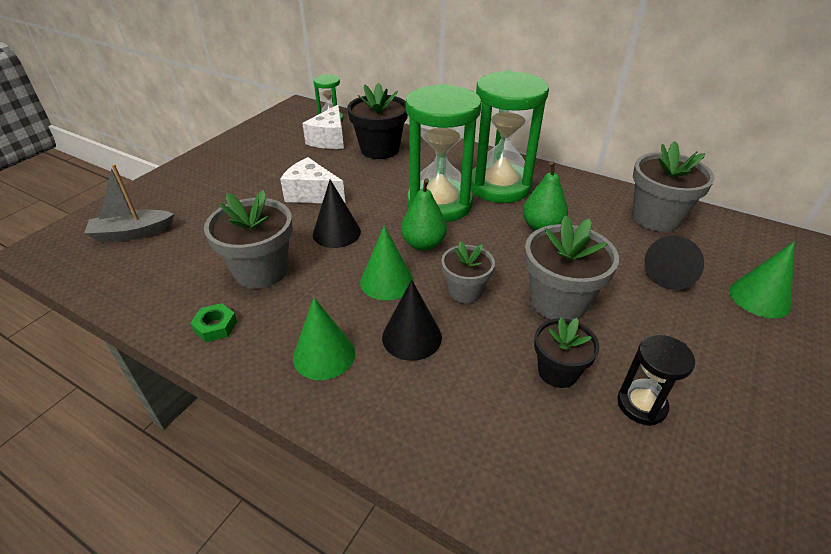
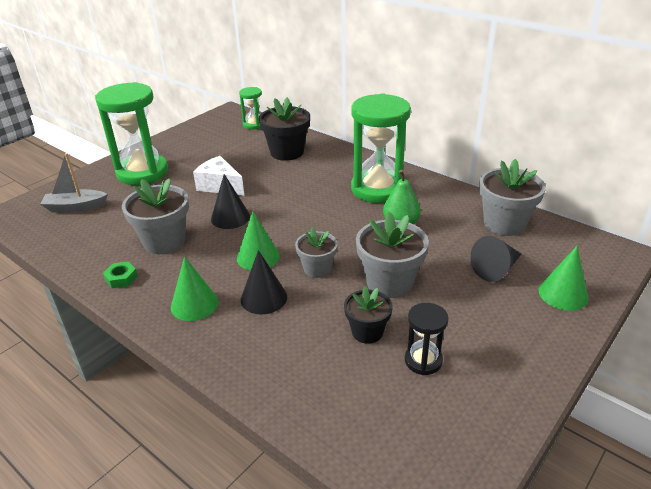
camera: 10 degrees right, 5 degrees down
(329, 139) = (247, 142): white cheese -> none
(423, 244) = (297, 231): green pear -> none
(439, 204) = (321, 200): green hourglass -> green hourglass (142, 172)

